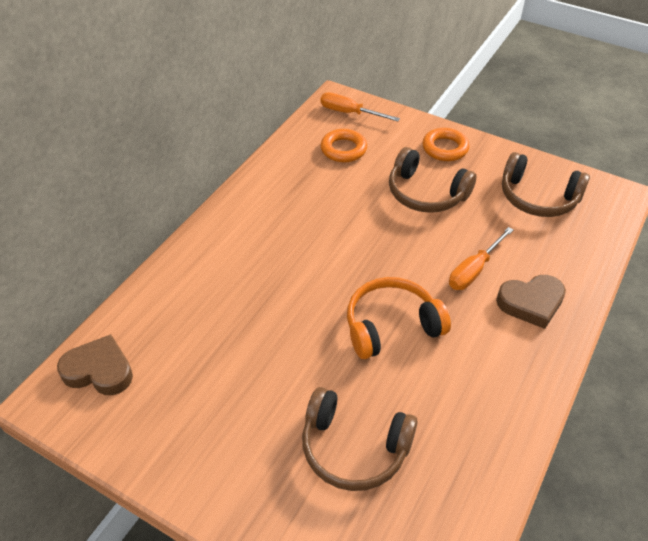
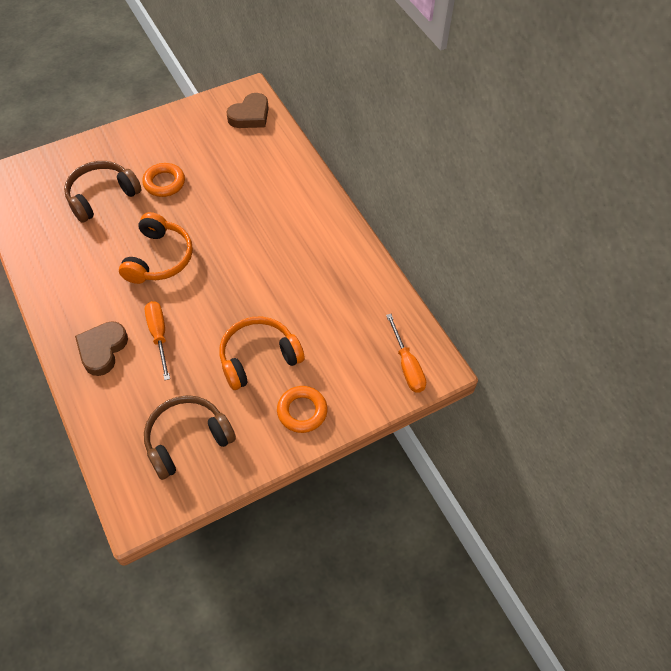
camera: 120 degrees right, 10 degrees up
(343, 149) = (357, 331): orange ring -> orange ring (164, 183)
(349, 113) = (407, 365): orange screwdriver -> orange screwdriver turned 105 degrees clockwise
(426, 193) = (258, 357): brown headphones -> orange headphones

